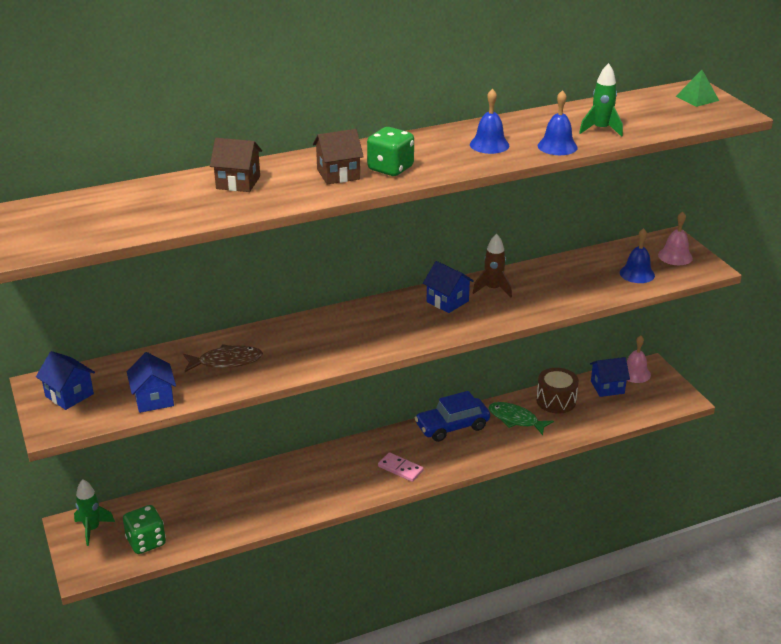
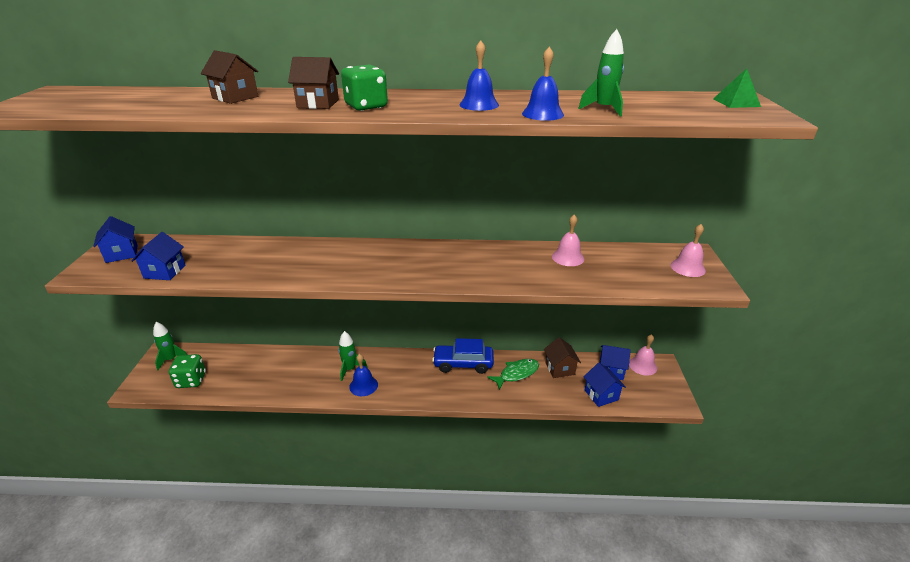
camera: 25 degrees right, 0 degrees up
(226, 361) = (243, 258): brown fish -> none
(329, 470) = (350, 369): none -> green rocket
(400, 469) = (399, 385): pink domino -> none
(447, 301) = (450, 256): blue house -> blue house (601, 395)
(493, 289) = (496, 256): brown rocket -> none
(516, 419) = (516, 374): green fish -> green fish turned 90 degrees clockwise
(556, 401) = (560, 368): brown drum -> brown house
(562, 273) = (568, 257): none -> pink bell
(637, 274) = (638, 274): blue bell -> blue bell (363, 385)

